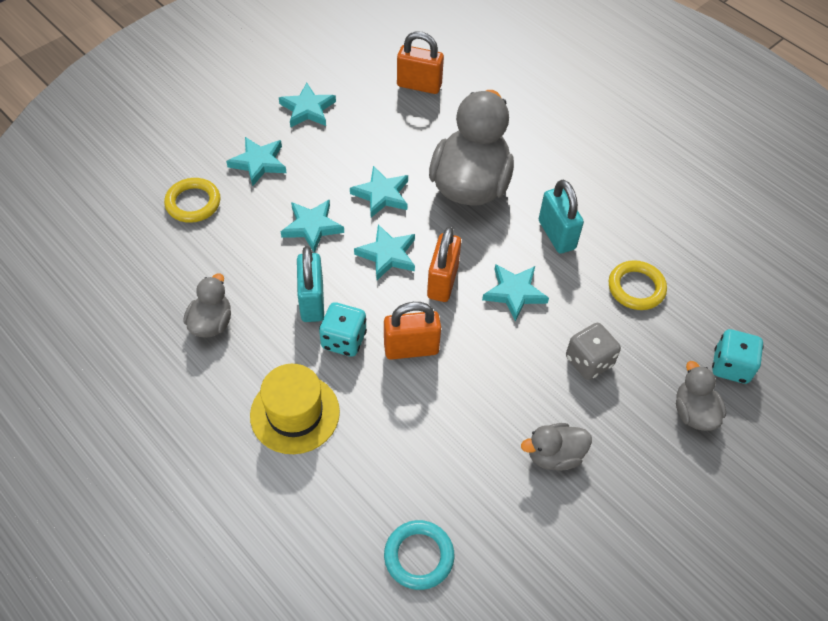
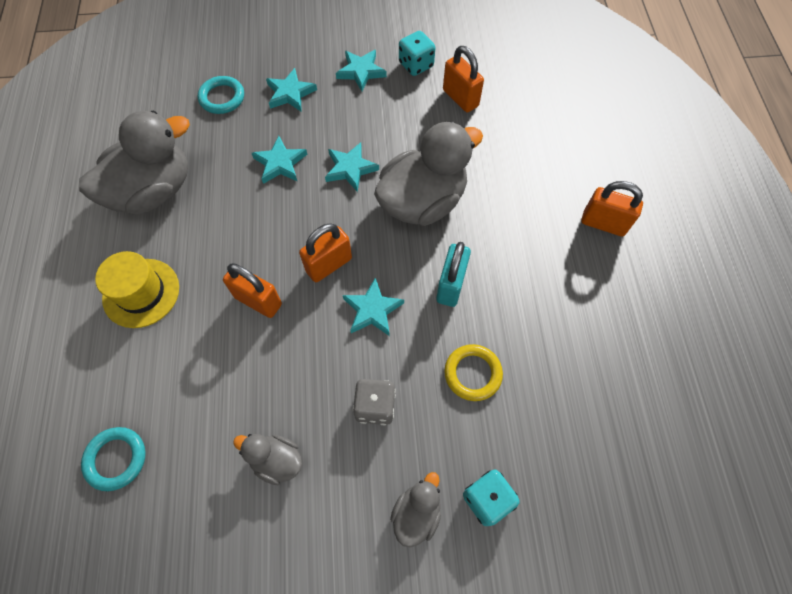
camera: 40 degrees right, 10 degrees up
(193, 203) = (222, 98): yellow ring -> turquoise ring
(211, 323) = (153, 191): grey duck -> grey duck, size x2.05
(312, 301) = (228, 219): turquoise padlock -> none
(343, 340) = (221, 262): turquoise dice -> turquoise dice (416, 65)
(387, 255) = (310, 218): turquoise star -> none
(623, 120) = (603, 223): none -> orange padlock

